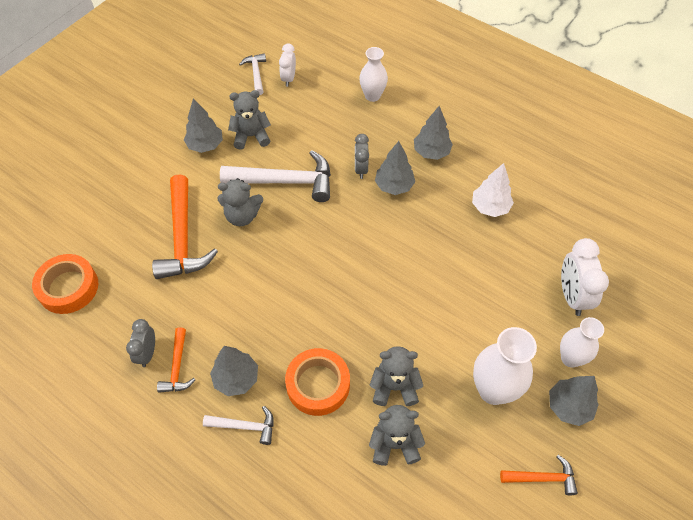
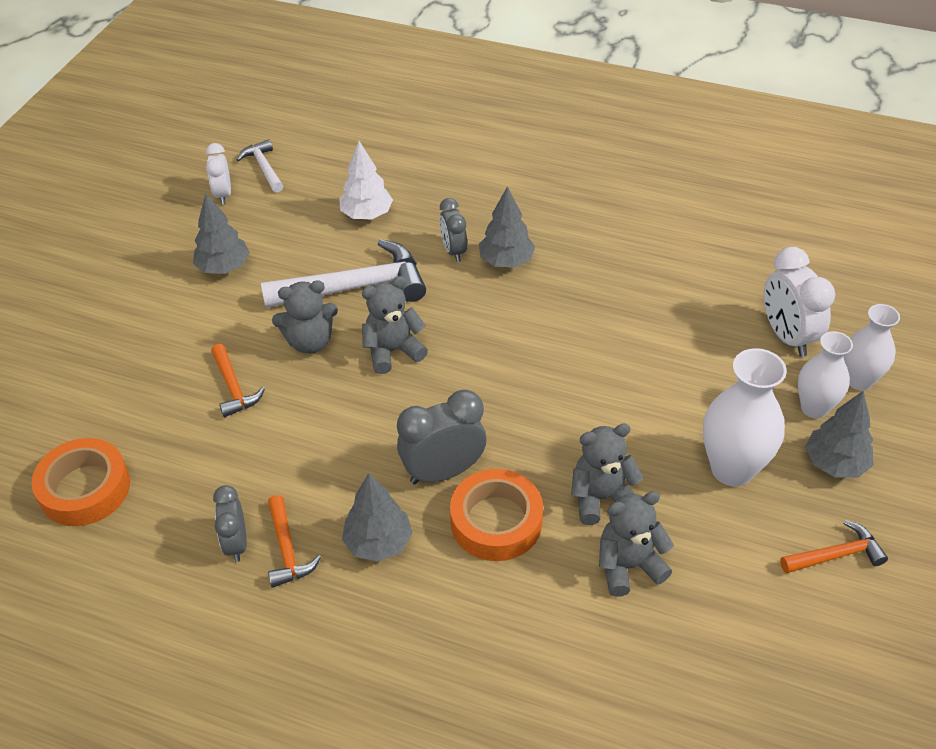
camera: 15 degrees left, 10 degrees down
(182, 238) = (233, 387): orange hammer -> orange hammer, size x0.52
(245, 426) = (413, 599): white hammer -> none
(251, 136) = (285, 243): grey teddy bear -> grey teddy bear (393, 351)
(288, 79) = (312, 165): white clock -> white clock (223, 195)
(296, 337) = (443, 472): none -> grey clock
(372, 96) = (435, 162): white vase -> white vase (859, 380)
(431, 152) = (540, 212): grey tree -> none
(490, 207) = (642, 259): white tree -> white tree (367, 215)

